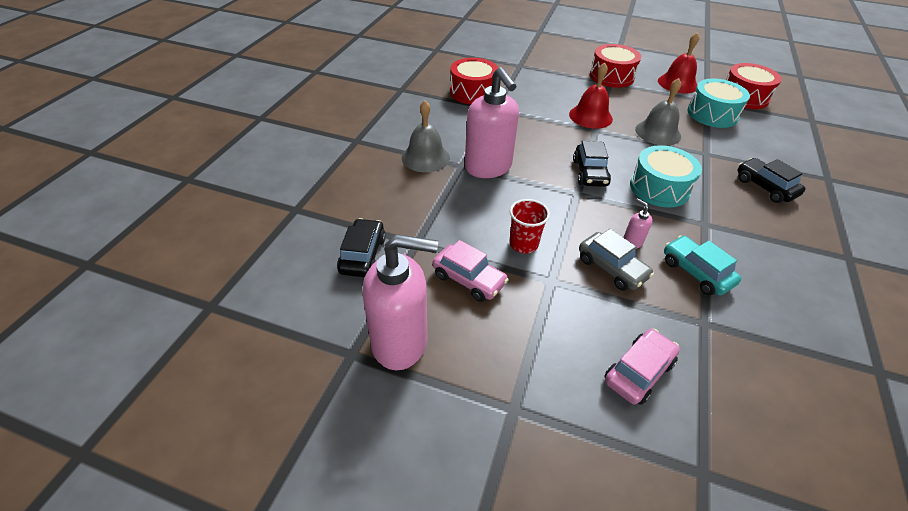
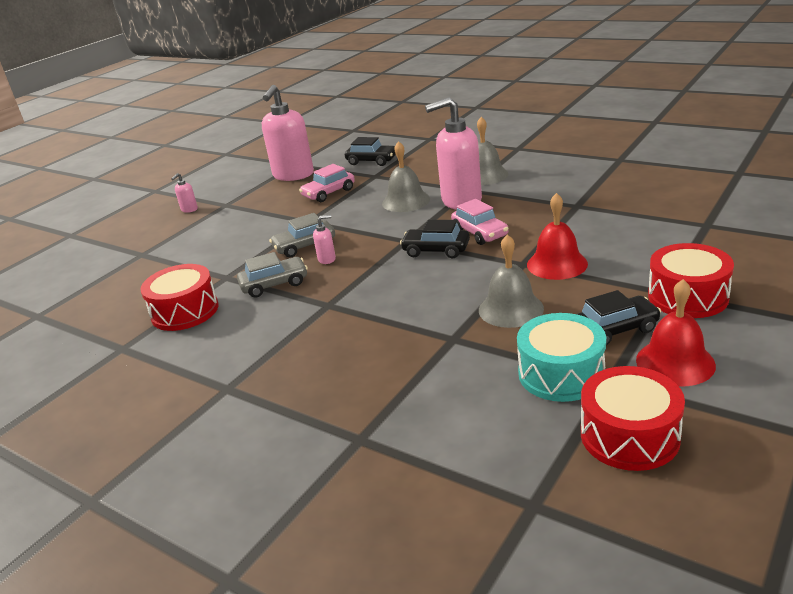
camera: 110 degrees right, 15 degrees down
(473, 92) = (617, 194): red drum -> red drum (185, 311)
(490, 205) = (406, 201): none -> grey bell
(523, 244) = (352, 213): red cup -> none
(539, 471) = (189, 209): none -> pink soap dispenser
(638, 372) = (214, 244): pink car -> pink car (480, 233)
(659, 188) = (395, 288): turquoise drum -> none
(696, 272) = (274, 284): turquoise car -> grey car
(765, 187) = (366, 367): black car -> black car (615, 329)

